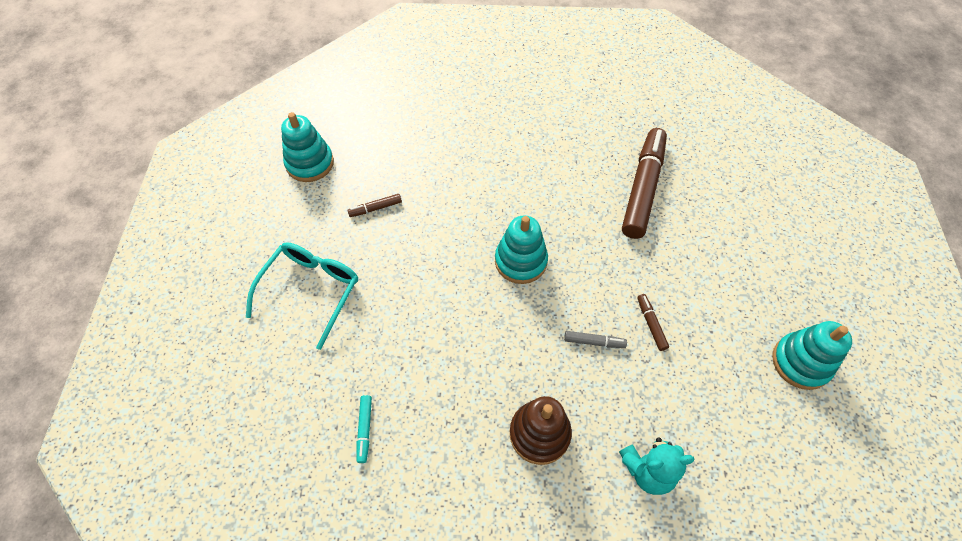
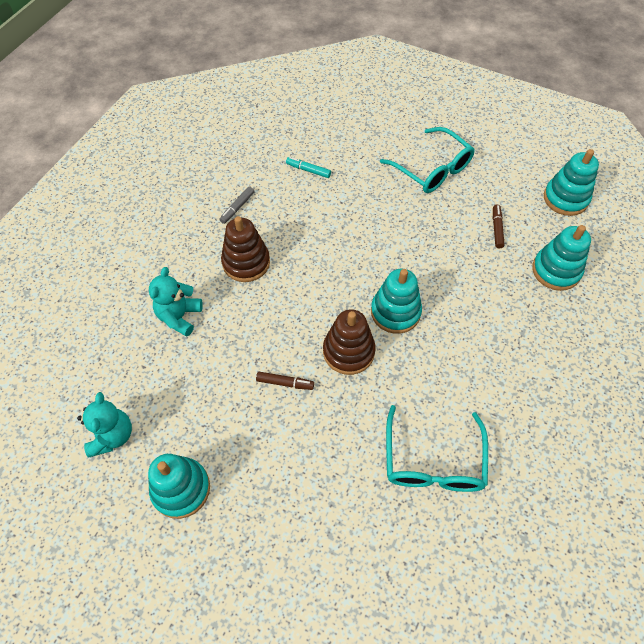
camera: 115 degrees right, 0 degrees up
(406, 153) = (556, 270): none -> turquoise stacking toy
(586, 284) = (348, 351): none -> brown stacking toy
(594, 342) = (293, 331): grey marker -> grey marker (237, 208)
(642, 189) = (433, 461): brown marker -> turquoise glasses
(808, 457) = (112, 435): none -> turquoise teddy bear

